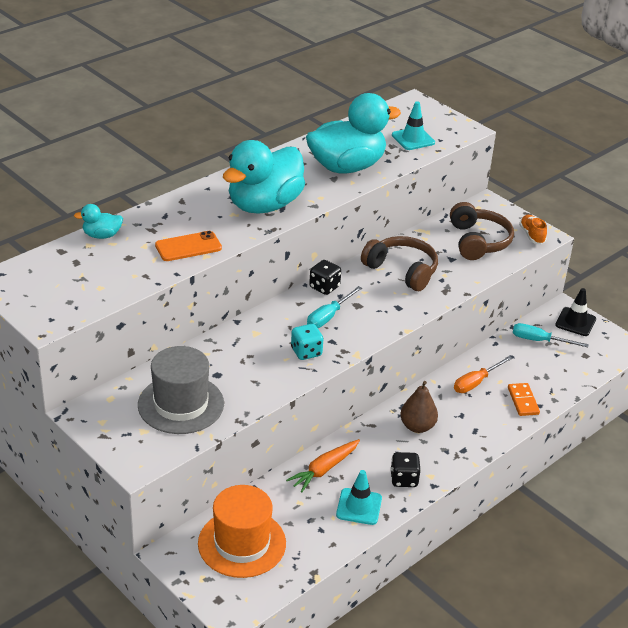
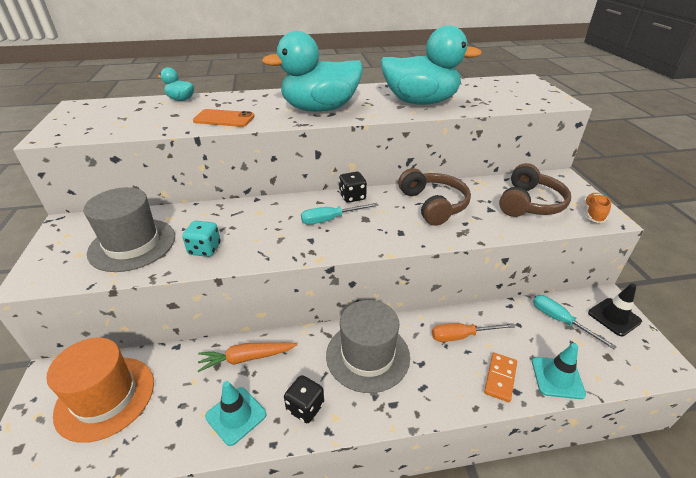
camera: 35 degrees right, 0 degrees up
(306, 352) = (278, 241): turquoise dice -> turquoise dice (205, 249)
(413, 139) = (501, 98): turquoise traffic cone -> turquoise traffic cone (557, 378)
(417, 426) = (367, 355): brown pear -> grey hat

